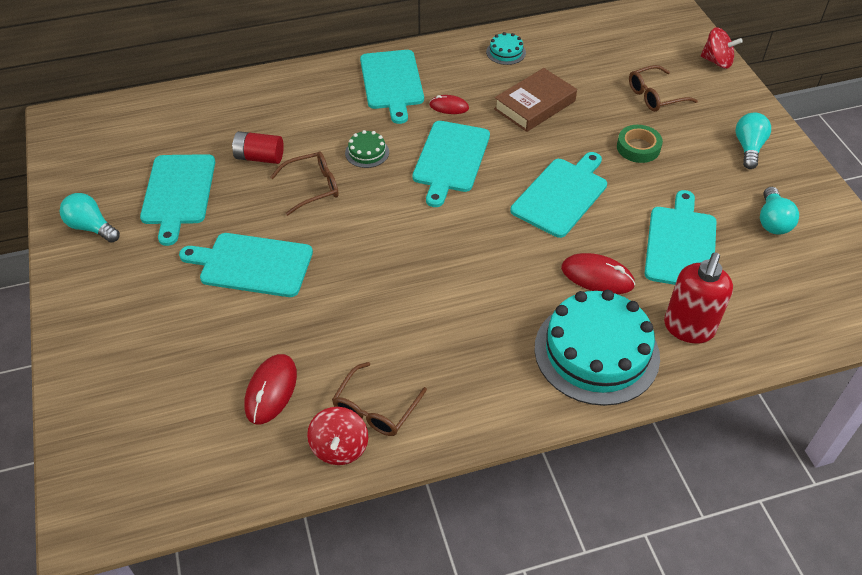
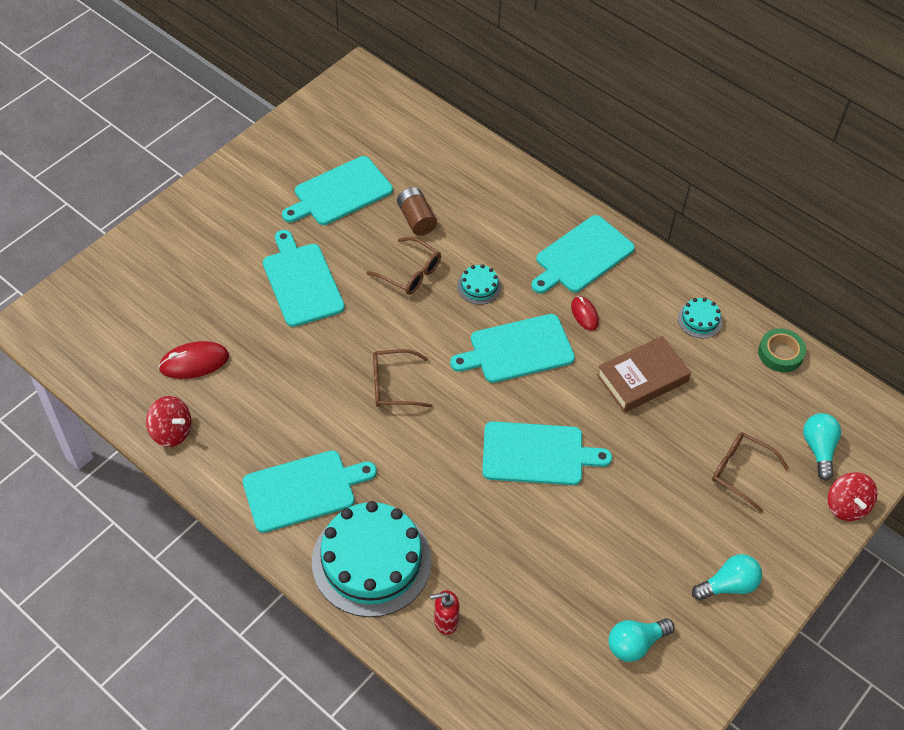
camera: 55 degrees right, 5 degrees up
(91, 227) = (268, 165): turquoise light bulb -> turquoise light bulb (818, 449)
(259, 157) = (416, 219): red battery -> brown battery
(339, 447) = (171, 431): red spinning top -> red spinning top turned 120 degrees counterclockwise
(367, 152) = (479, 286): green cake -> turquoise cake
(375, 409) = (218, 436): brown glasses -> brown glasses (393, 385)
(534, 105) = (642, 378): brown book -> brown book turned 45 degrees counterclockwise
(597, 276) = (457, 525): red mouse -> none
(638, 147) = (651, 488): green tape -> green tape (780, 353)
(681, 244) = (545, 576): turquoise cutting board -> turquoise cutting board (303, 490)
(688, 328) = (445, 621): red soap dispenser -> red soap dispenser, size x0.58

